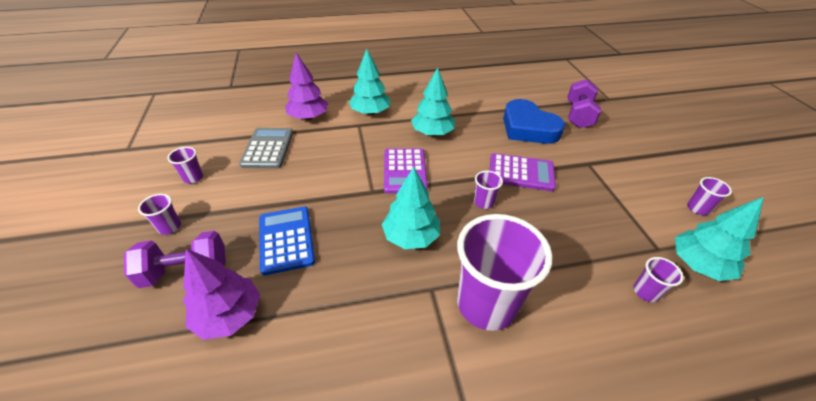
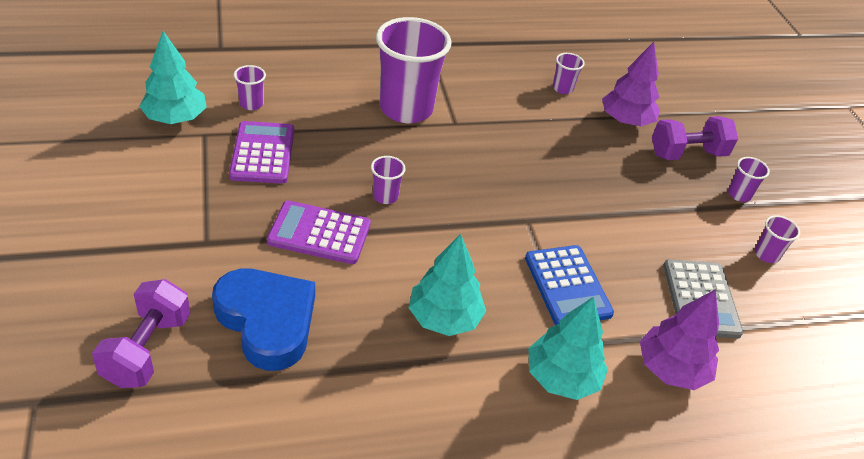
camera: 175 degrees right, 0 degrees up
(286, 240) = (608, 173): blue calculator -> blue calculator (567, 286)
(404, 171) = (488, 247): purple calculator -> purple calculator (262, 153)
(411, 236) = (475, 166): turquoise tree -> none
(697, 208) = (109, 169): purple cup -> purple cup (562, 88)

